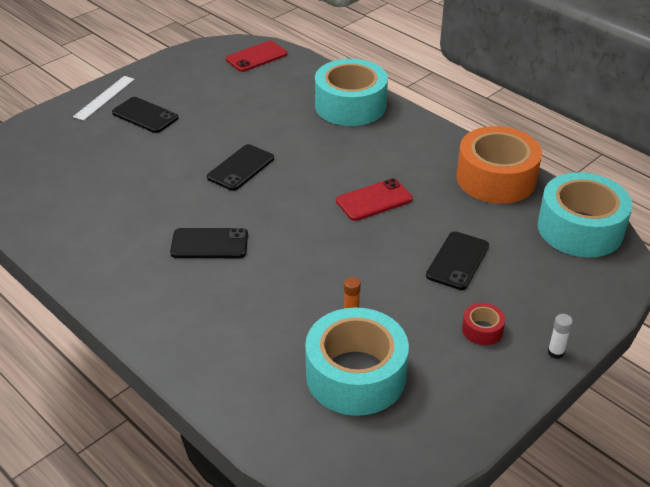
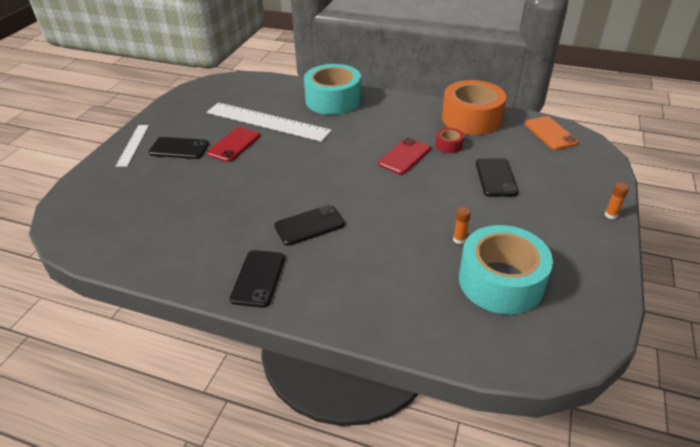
camera: 25 degrees left, 0 degrees up
(241, 168) = (288, 163): black phone -> black phone (258, 278)
(256, 57) = (236, 86): red phone -> red phone (234, 145)
(257, 111) = (267, 121): none -> white ruler
(482, 330) = (553, 217): red tape -> red tape (448, 145)
(555, 352) = (611, 215): white glue stick -> orange glue stick
(580, 228) = (550, 133): turquoise tape -> orange phone

